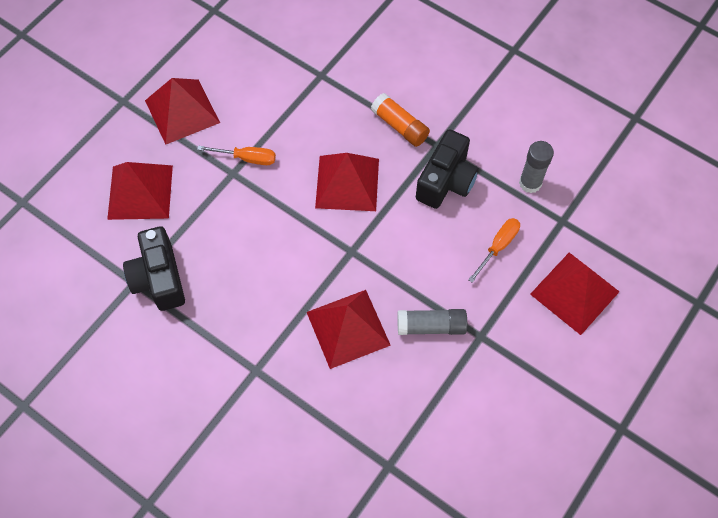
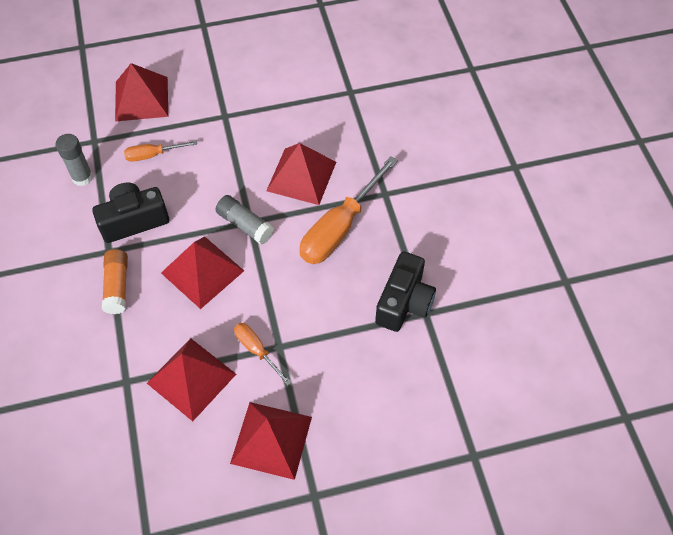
camera: 140 degrees left, 5 degrees down
(140, 192) = (366, 387): red pyramid -> red pyramid (191, 378)
(268, 304) = (340, 228): none -> orange screwdriver
(431, 326) = (248, 141): grey glue stick -> grey glue stick (245, 225)

